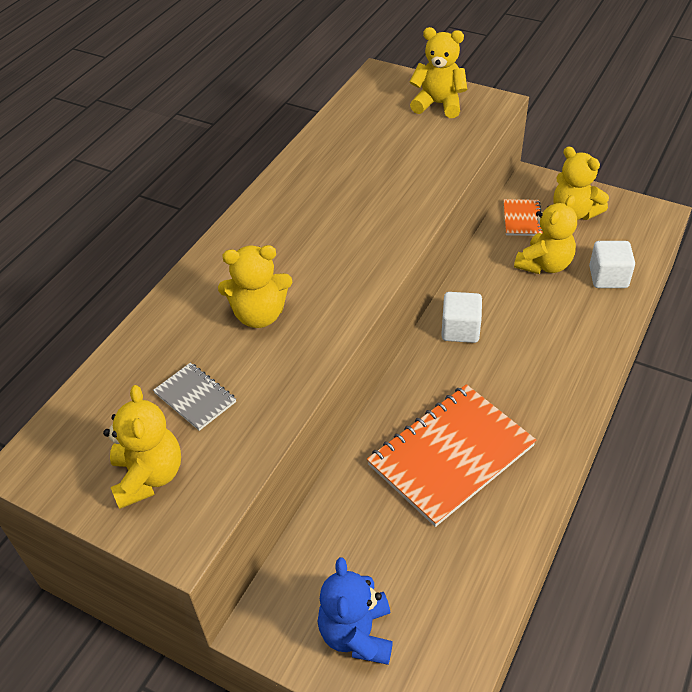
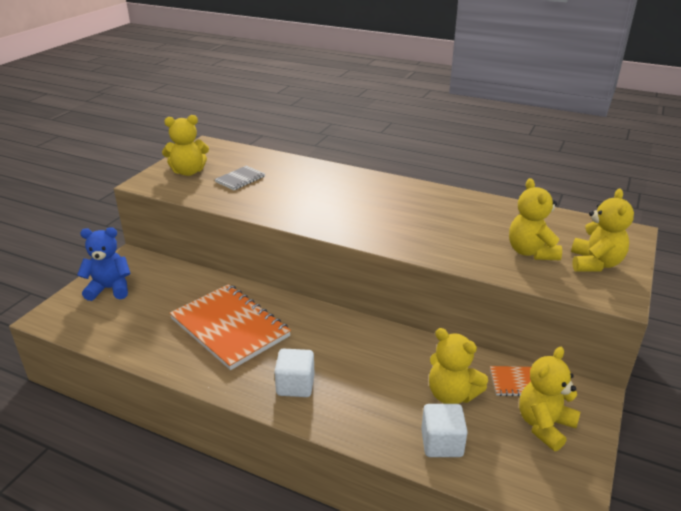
camera: 85 degrees right, 15 degrees down
(259, 315) = (306, 193): yellow teddy bear -> yellow teddy bear (531, 252)
(460, 330) = (358, 336): white cube -> white cube (295, 385)

